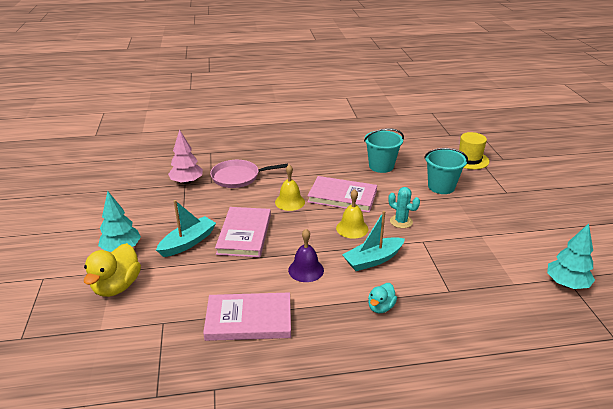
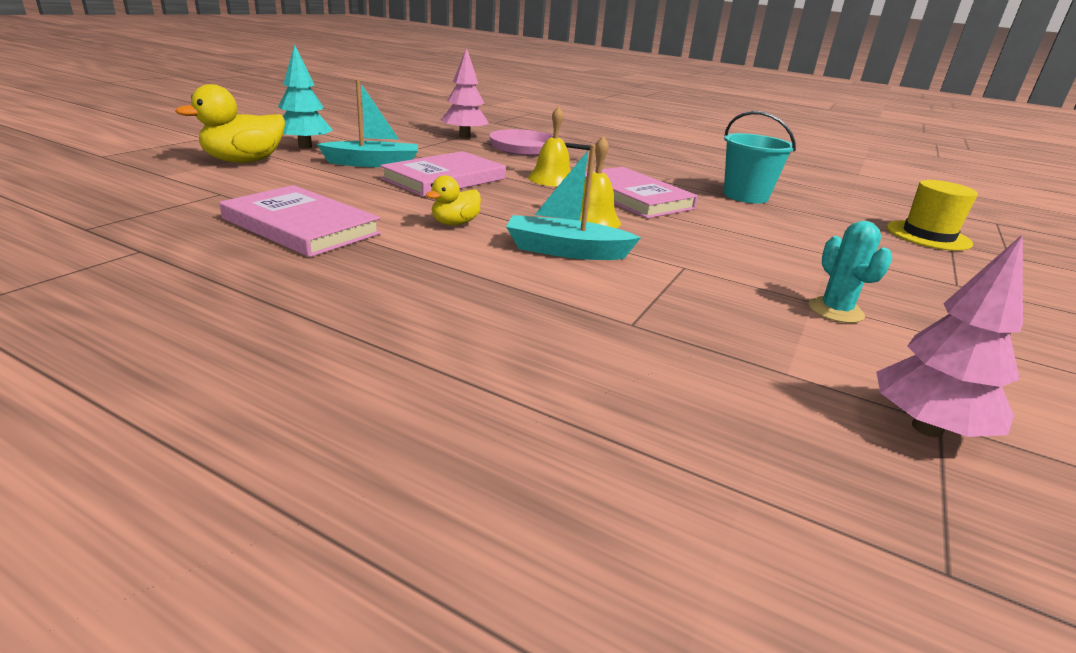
camera: 35 degrees right, 5 degrees down
(306, 270) = (455, 223): purple bell -> yellow duck
(380, 307) = (483, 288): turquoise duck -> none
(401, 221) = (682, 240): turquoise cactus -> turquoise cactus (835, 311)
(441, 187) = (820, 239): turquoise bucket -> none
(566, 284) = (927, 428): turquoise tree -> pink tree

